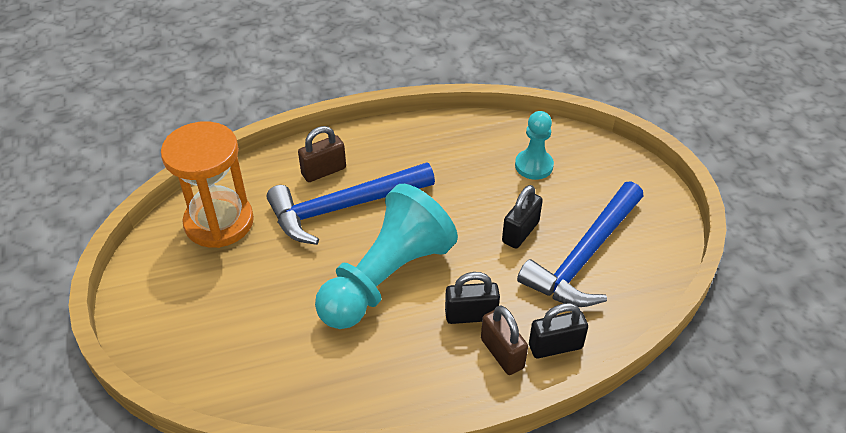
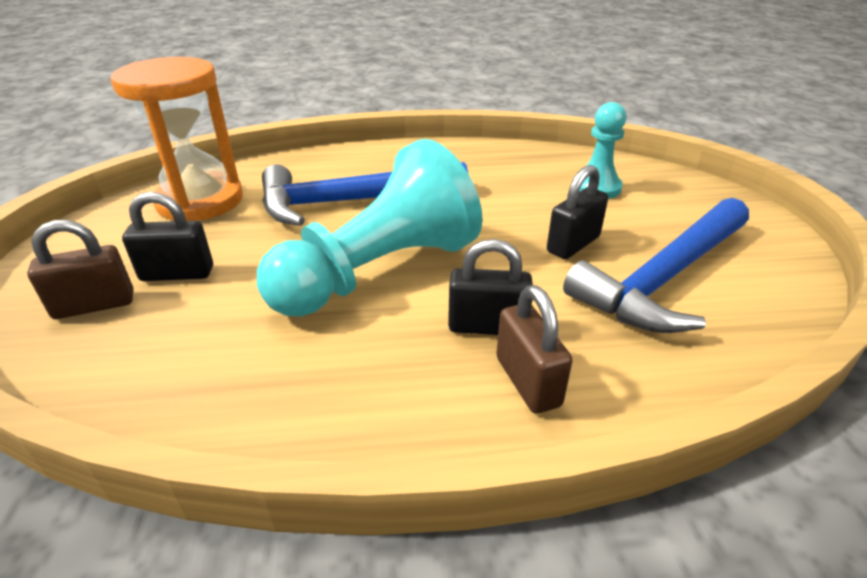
camera: 10 degrees right, 10 degrees down
(324, 171) = (342, 171): brown padlock -> brown padlock (94, 305)
(555, 346) = (617, 383): black padlock -> black padlock (177, 273)

